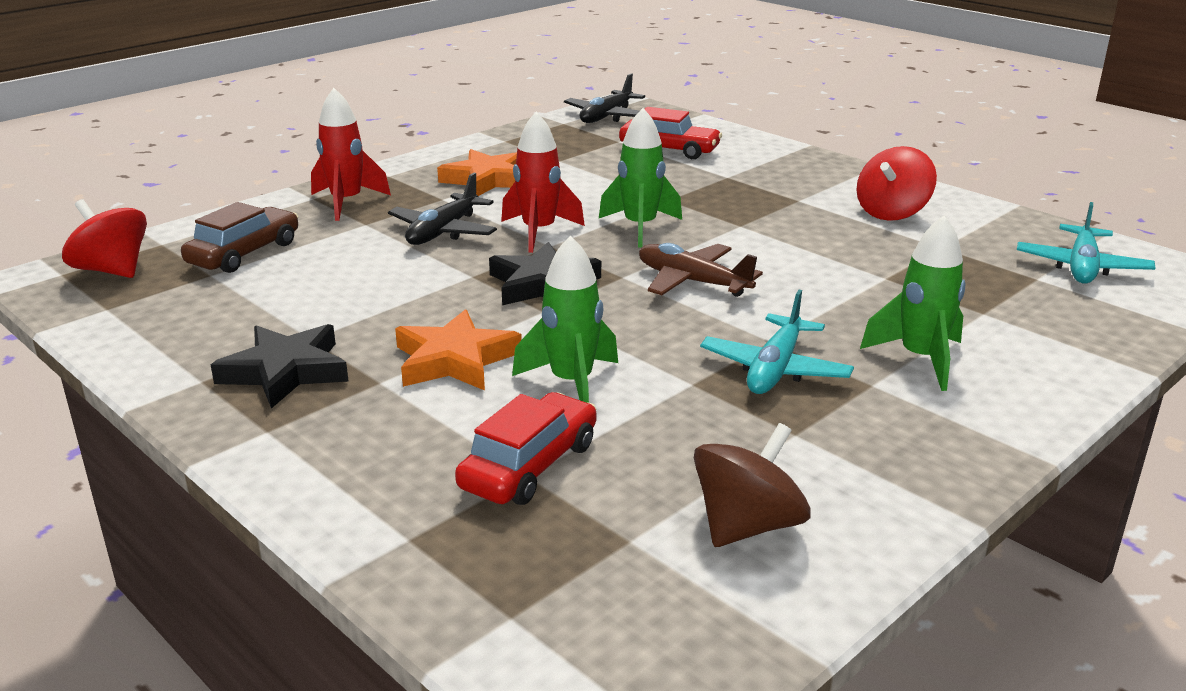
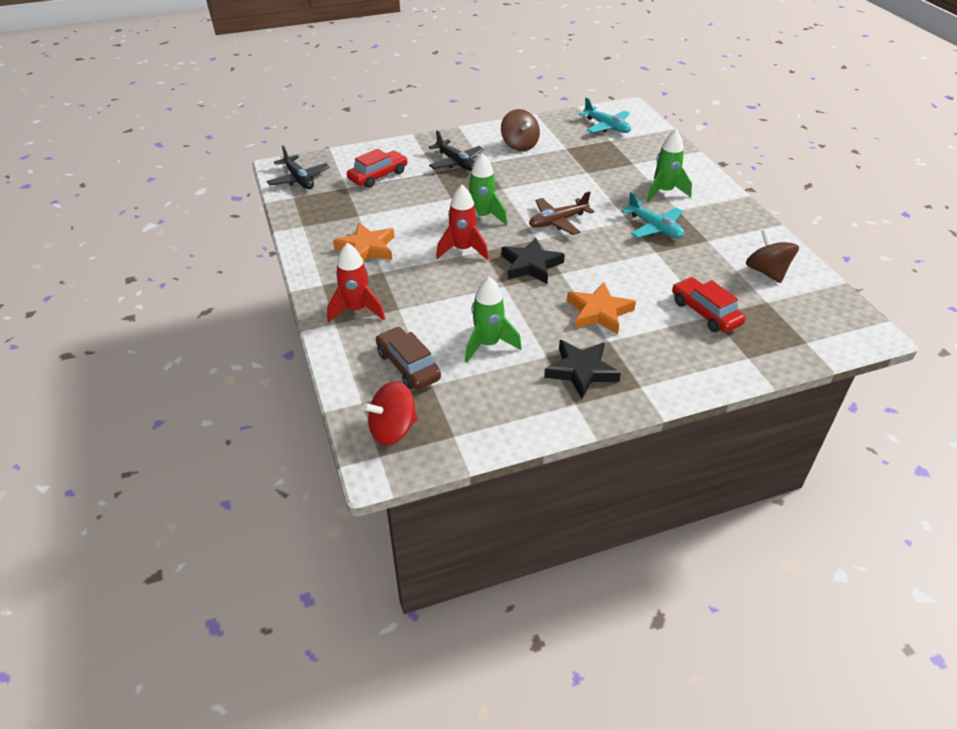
camera: 65 degrees left, 15 degrees up
(443, 231) = (435, 282): black plane -> black plane (456, 162)
(571, 383) = (640, 283): green rocket -> green rocket (488, 344)
(891, 212) = (519, 145): red spinning top -> brown spinning top

